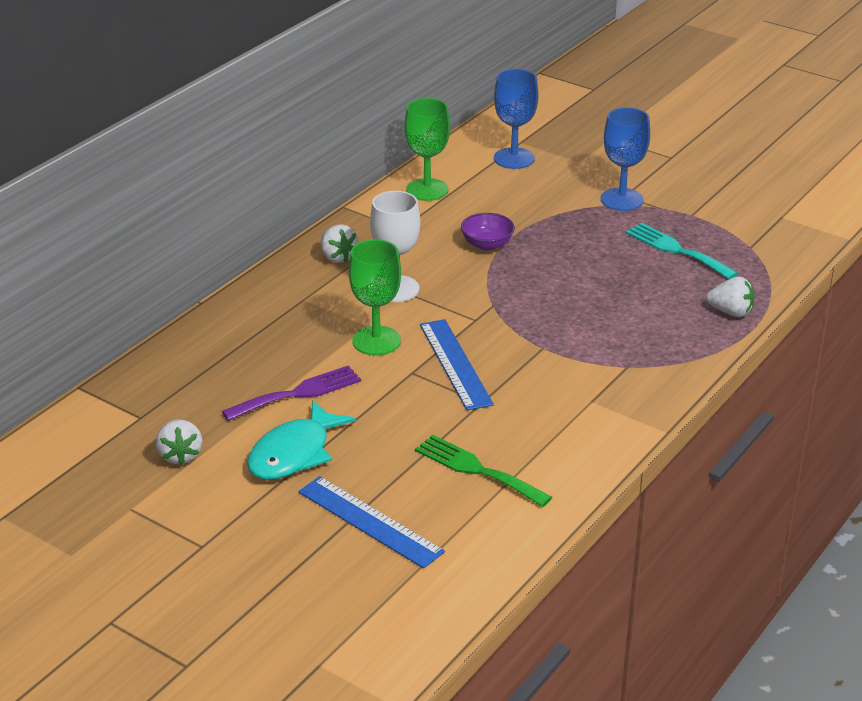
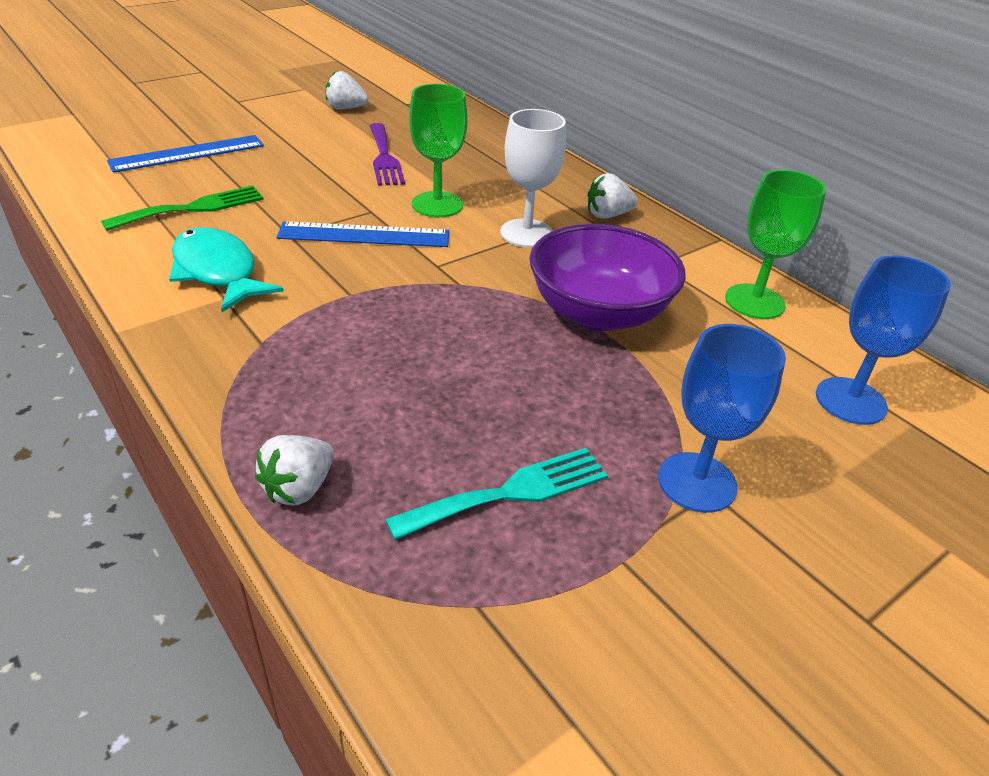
camera: 105 degrees right, 5 degrees up
(294, 453) = (304, 143): turquoise fish -> turquoise fish (218, 272)
(487, 244) = (598, 313): purple bowl -> purple bowl, size x2.01

